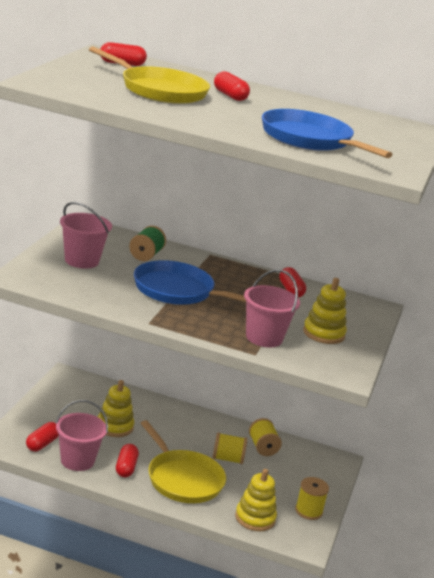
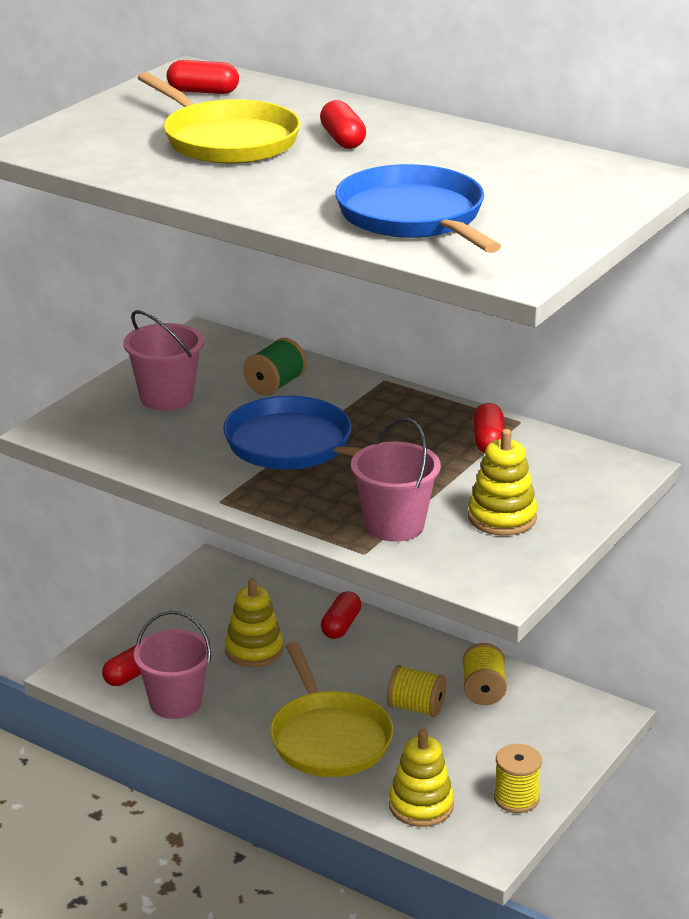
camera: 20 degrees right, 5 degrees up
(126, 468) = (246, 716): red capsule -> red capsule (341, 626)

